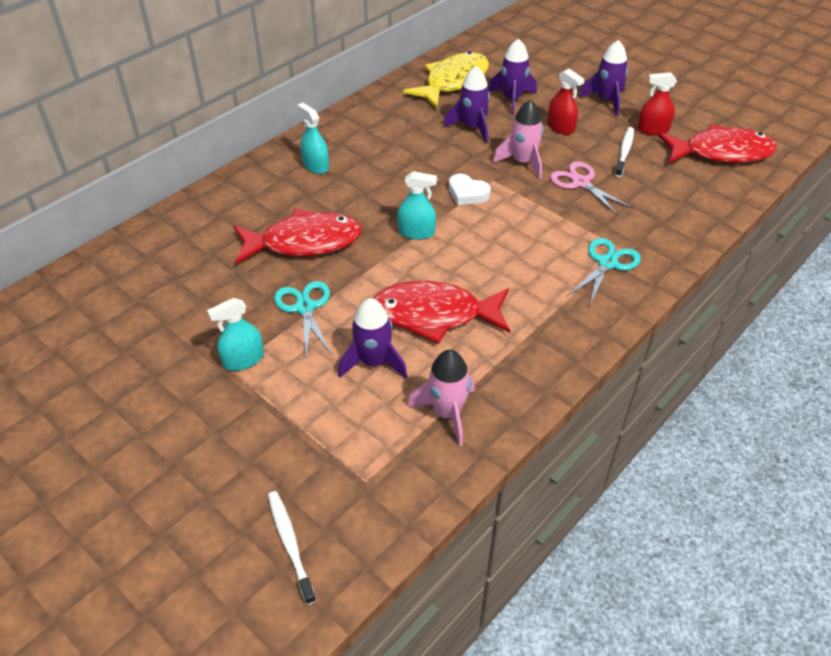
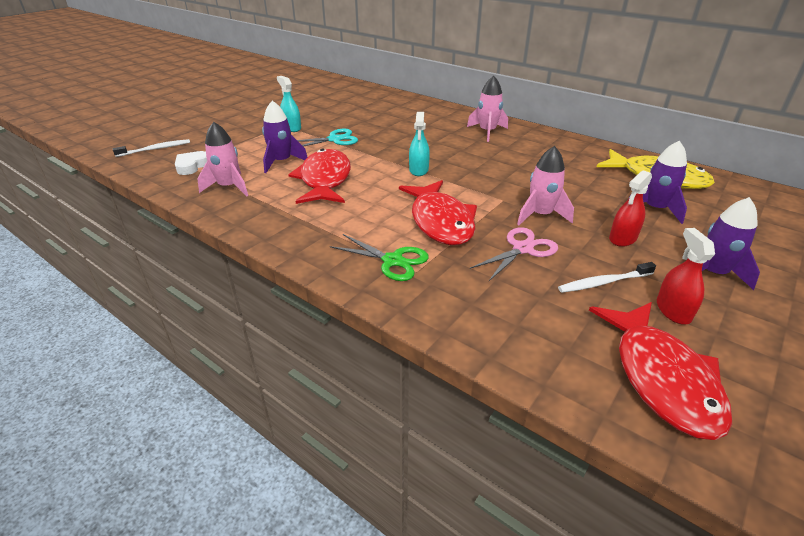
camera: 85 degrees right, 10 degrees down
(304, 242) = (399, 135): red fish -> red fish (440, 221)
(316, 166) = (487, 132): turquoise spray bottle -> pink rocket
(467, 193) = (477, 189): white heart -> white heart (192, 166)
(472, 128) = (583, 189): purple rocket -> none
(607, 263) = (392, 261): turquoise scissors -> green scissors
(624, 151) = (603, 282): white toothbrush -> white toothbrush turned 150 degrees clockwise

